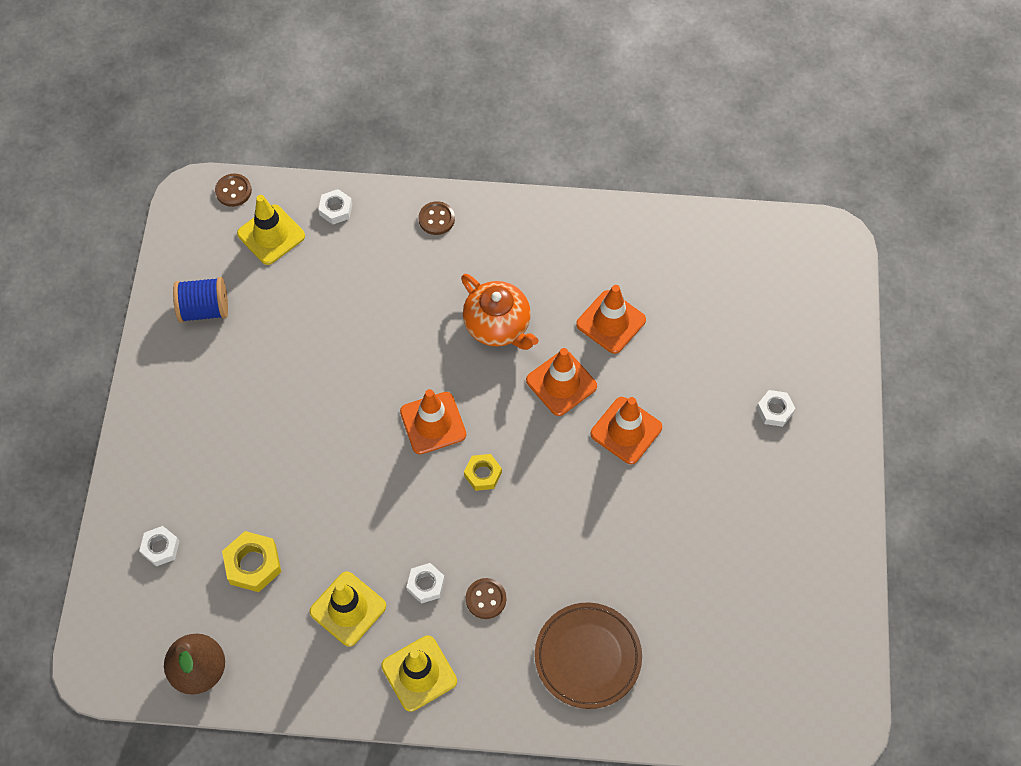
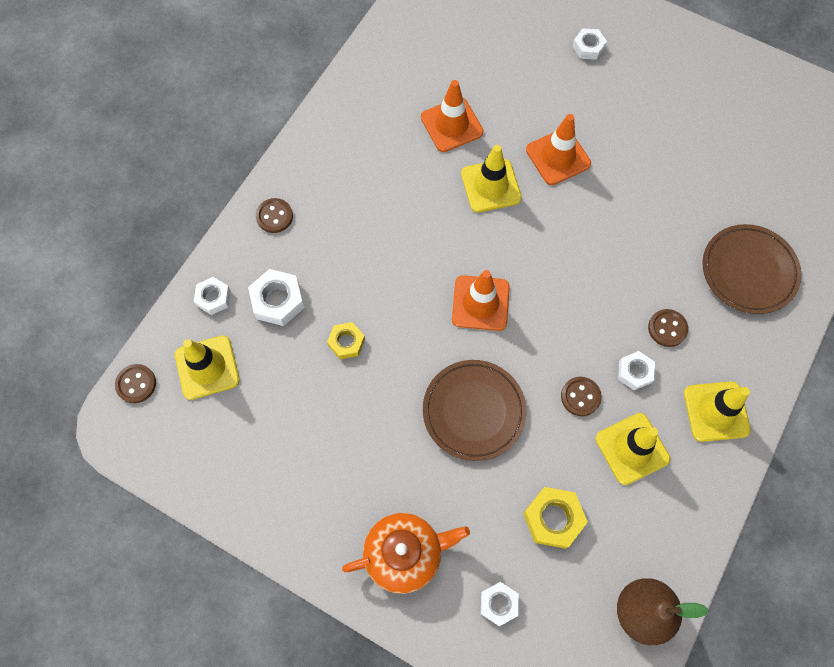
camera: 65 degrees left, 5 degrees up
(204, 309) = (255, 463): blue spool -> none
(324, 459) = (473, 411): none -> brown plate
(356, 259) = (277, 300): none -> white nut
(379, 545) = (580, 397): none -> brown button
(483, 474) = (549, 283): yellow nut -> yellow nut (346, 342)
(498, 326) = (410, 211): orange teapot -> orange teapot (405, 554)
(561, 383) = (491, 186): orange traffic cone -> yellow traffic cone

